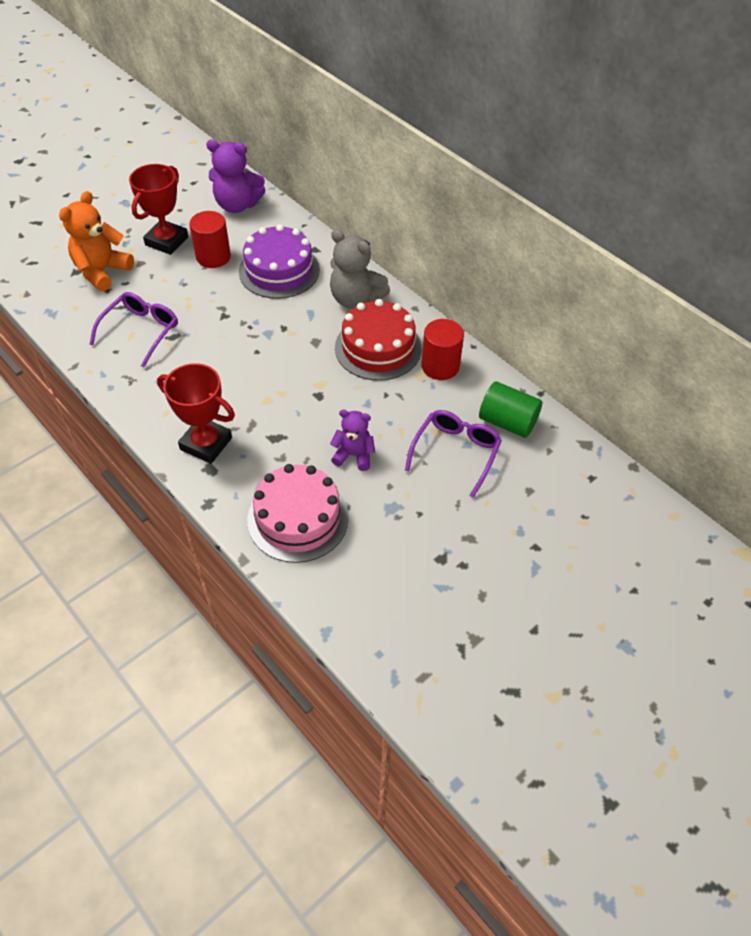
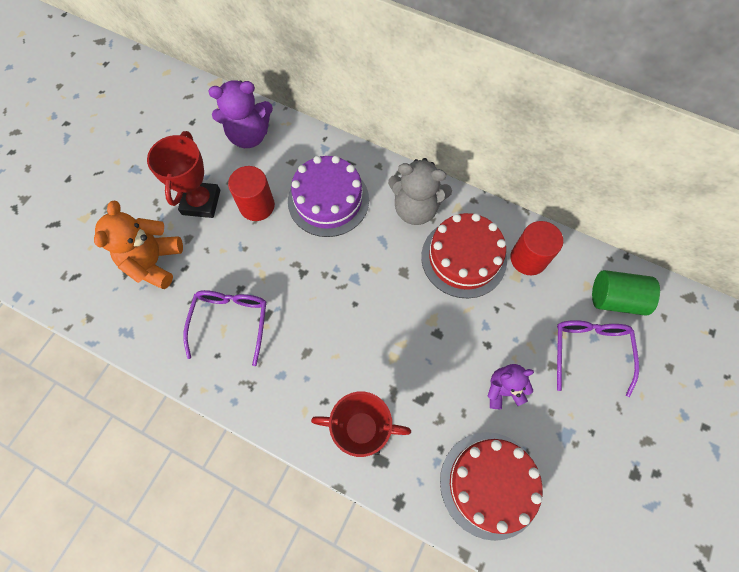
camera: 20 degrees left, 15 degrees up
(298, 518) = (490, 484): pink cake -> red cake

